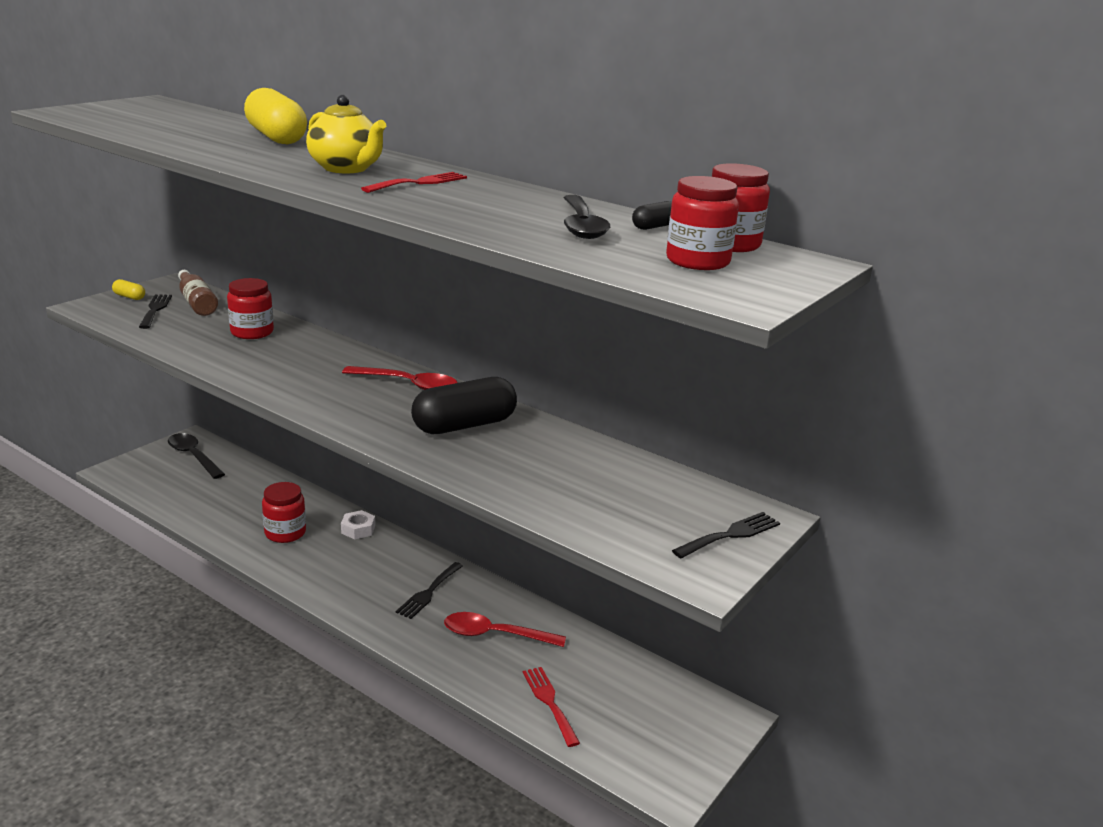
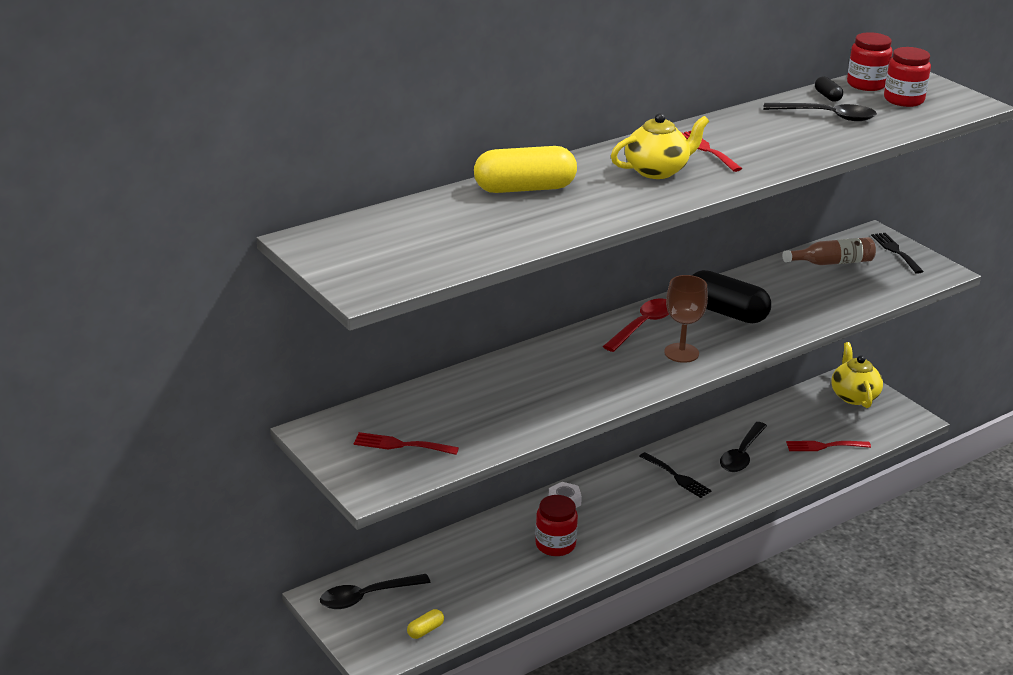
camera: 70 degrees left, 5 degrees up
(129, 297) = (349, 461): yellow capsule -> yellow capsule (425, 630)
(155, 310) = (400, 445): black fork -> red fork
(197, 302) = (389, 418): brown bottle -> brown bottle (832, 262)
(252, 332) = (491, 391): red jar -> none
(358, 407) = (681, 353): none -> brown goblet
(464, 425) = (726, 312): black capsule -> black capsule turned 45 degrees counterclockwise
(495, 635) = (742, 454): red spoon -> black spoon
(689, 723) = (854, 396): none -> yellow teapot

